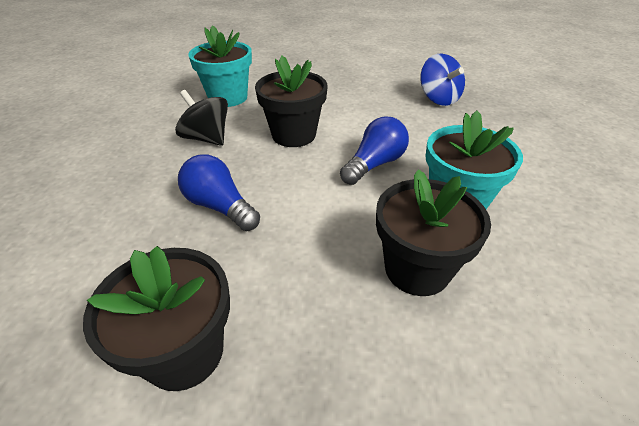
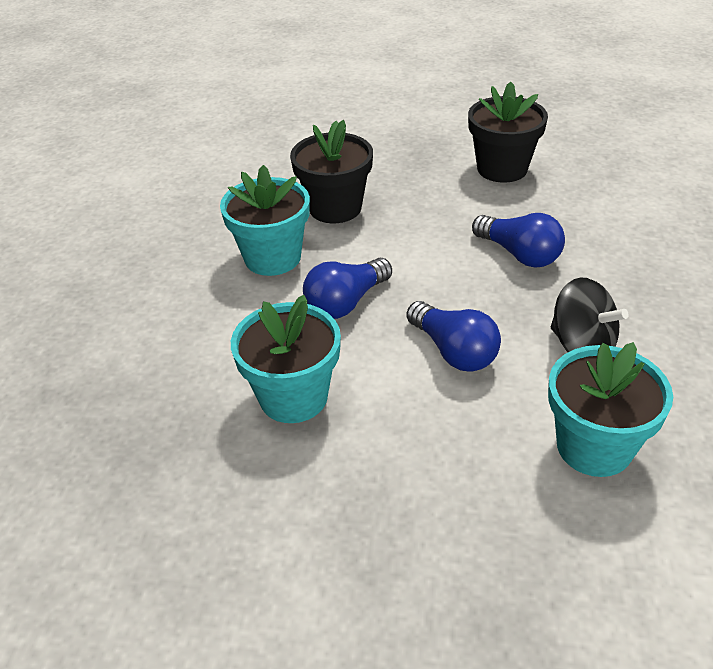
camera: 175 degrees left, 0 degrees up
(293, 135) = (454, 351): black flower pot -> blue light bulb
(391, 113) = (293, 397): none -> turquoise flower pot
(438, 98) = (193, 438): blue spinning top -> none

